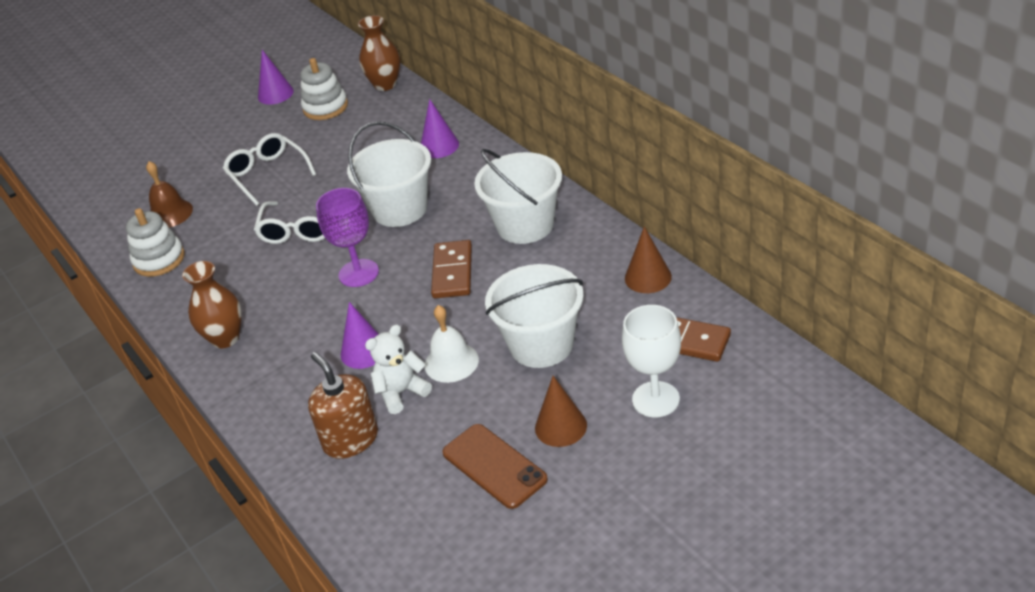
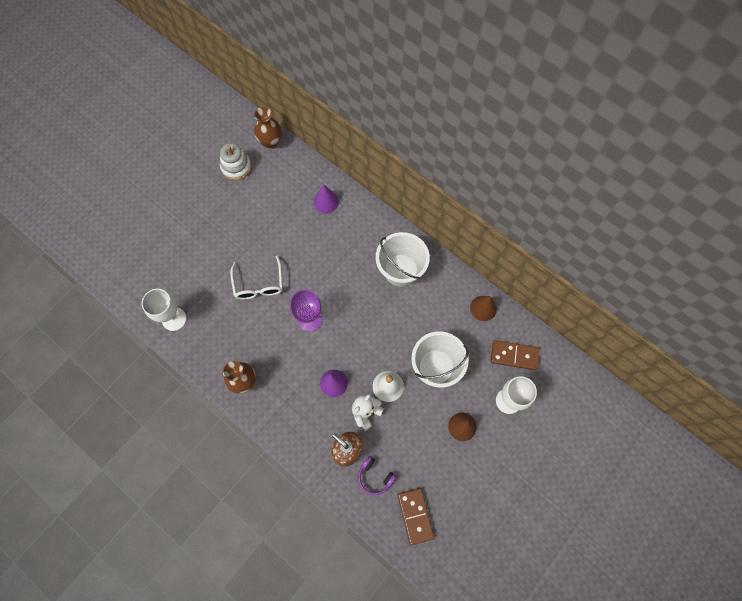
camera: 20 degrees left, 30 degrees up
(159, 259) = (174, 319): white stacking toy -> white goblet
(170, 213) = (164, 276): brown bell -> none
(267, 174) = (218, 235): white glasses -> none
(275, 94) = (195, 154): purple cone -> none
(382, 480) = (375, 477): none -> purple headphones
(400, 209) = (318, 261): white bucket -> none
(452, 272) = (367, 313): brown domino -> brown domino (415, 516)
(494, 466) = (433, 459): brown phone -> none

